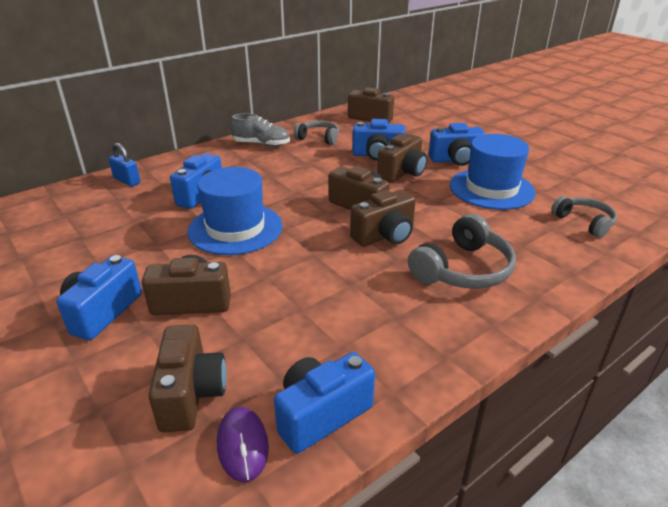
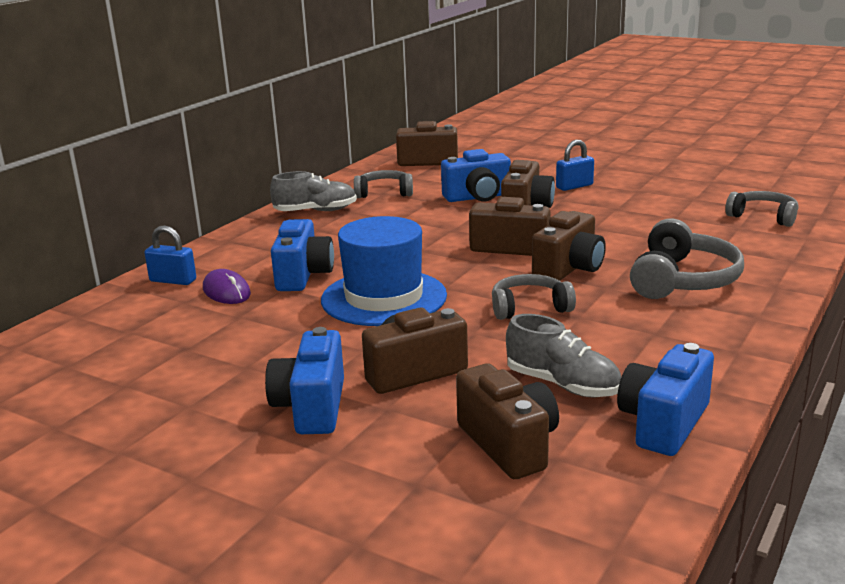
camera: 20 degrees left, 10 degrees down
(242, 445) = (611, 466): purple mouse -> purple mouse (226, 291)
(281, 347) = (562, 385): none -> grey shoe
(324, 265) = (529, 308): none -> grey headphones
(455, 160) = (574, 186): blue camera -> blue padlock
(491, 189) = (641, 205): blue hat -> none

